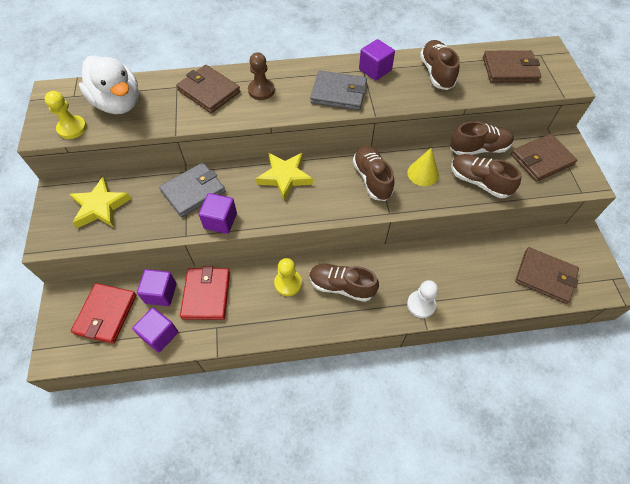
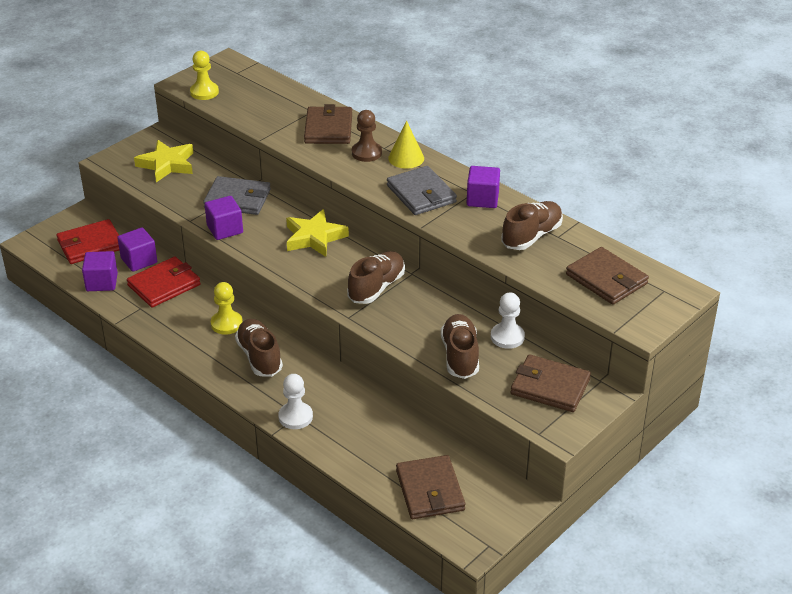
camera: 50 degrees right, 20 degrees down
(118, 103) = (256, 96): white duck -> none
(423, 173) = (424, 315): yellow cone -> yellow cone (406, 158)
(479, 149) = (507, 337): brown shoe -> white pawn

